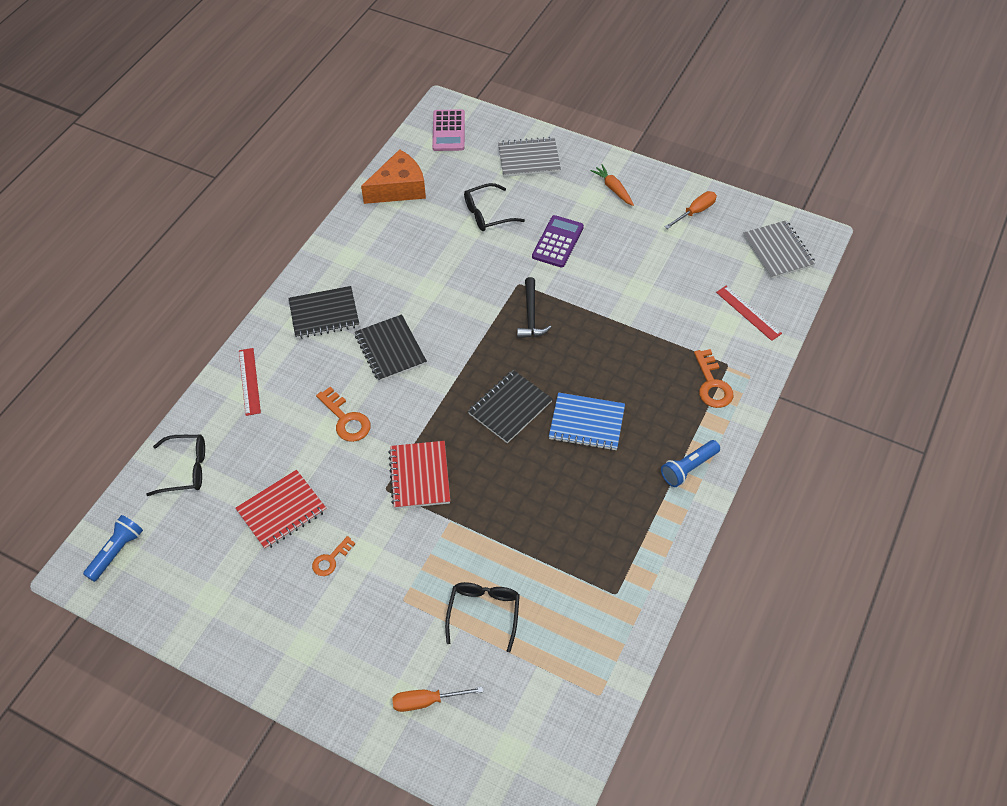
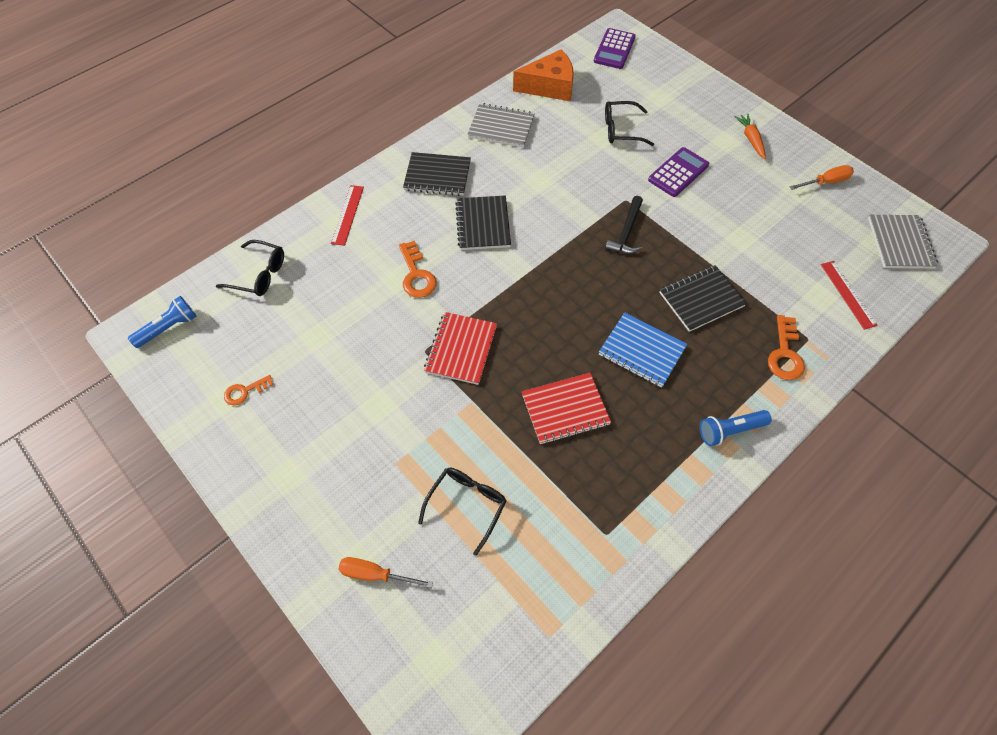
camera: 20 degrees right, 5 degrees up
(282, 511) = (323, 339): red notebook -> red notebook (565, 409)
(330, 559) = (346, 400): orange key -> orange key (245, 391)
(448, 131) = (614, 49): pink calculator -> purple calculator
(510, 408) = (572, 312): black notebook -> black notebook (701, 299)
(529, 159) = (679, 92): grey notebook -> grey notebook (501, 127)

